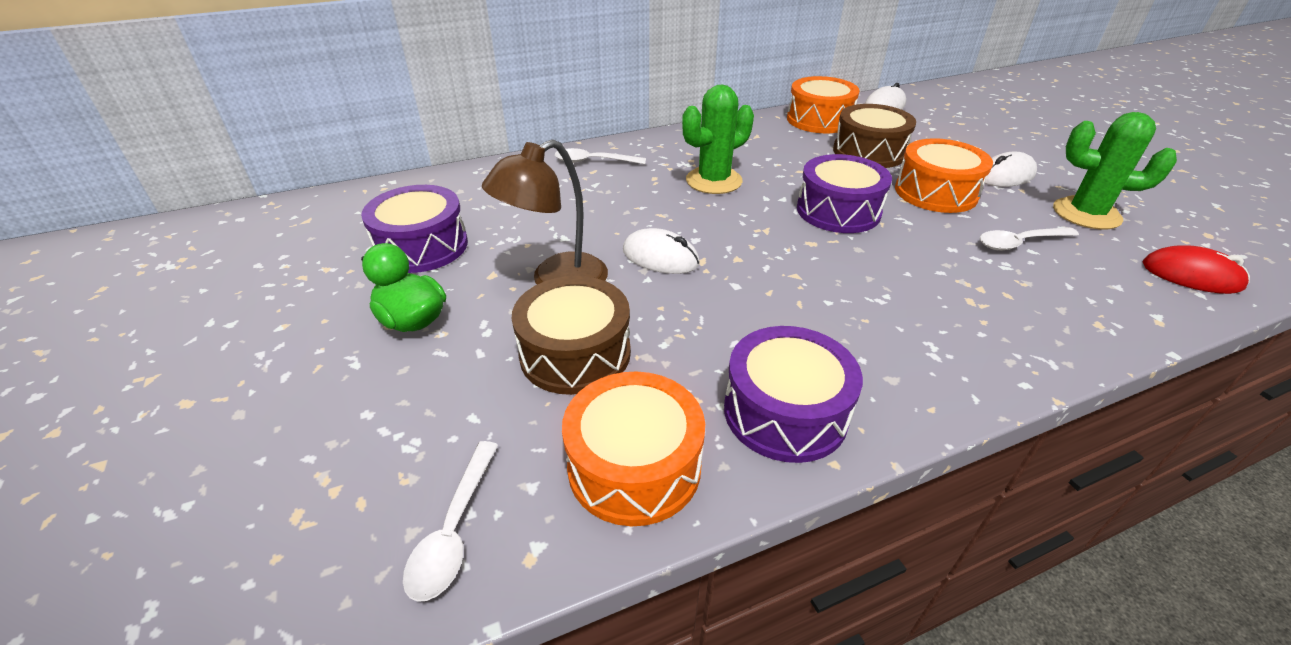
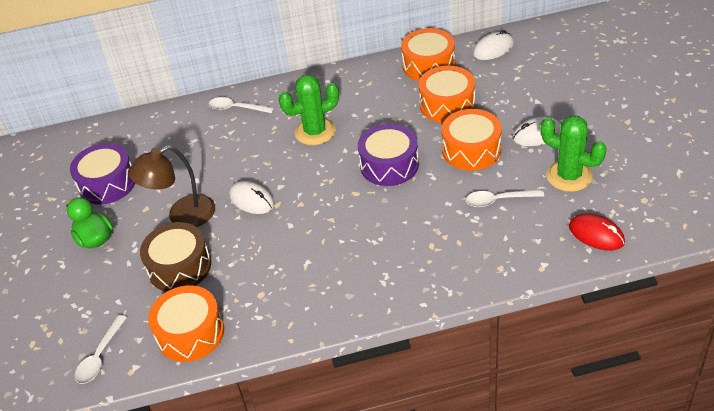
camera: 15 degrees right, 5 degrees up
(785, 412) = (279, 310): purple drum -> none
(869, 152) = (447, 104): brown drum -> orange drum

